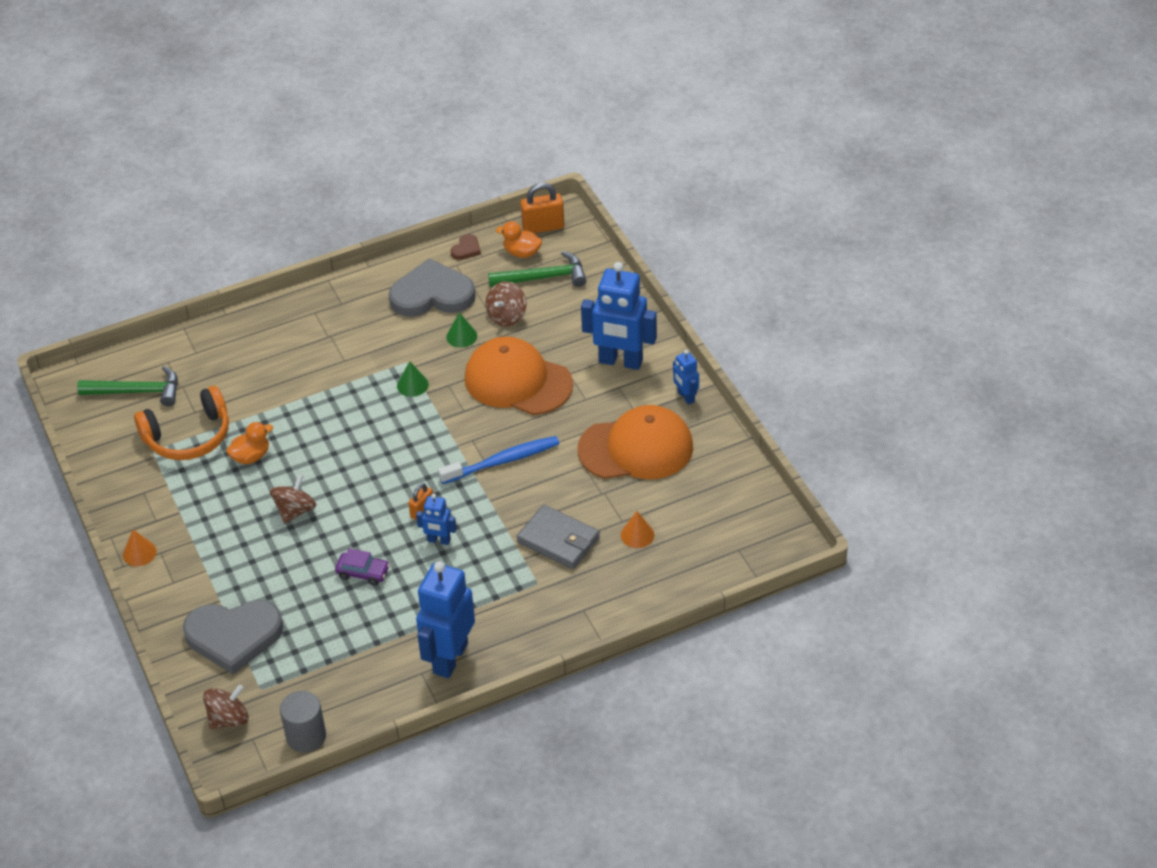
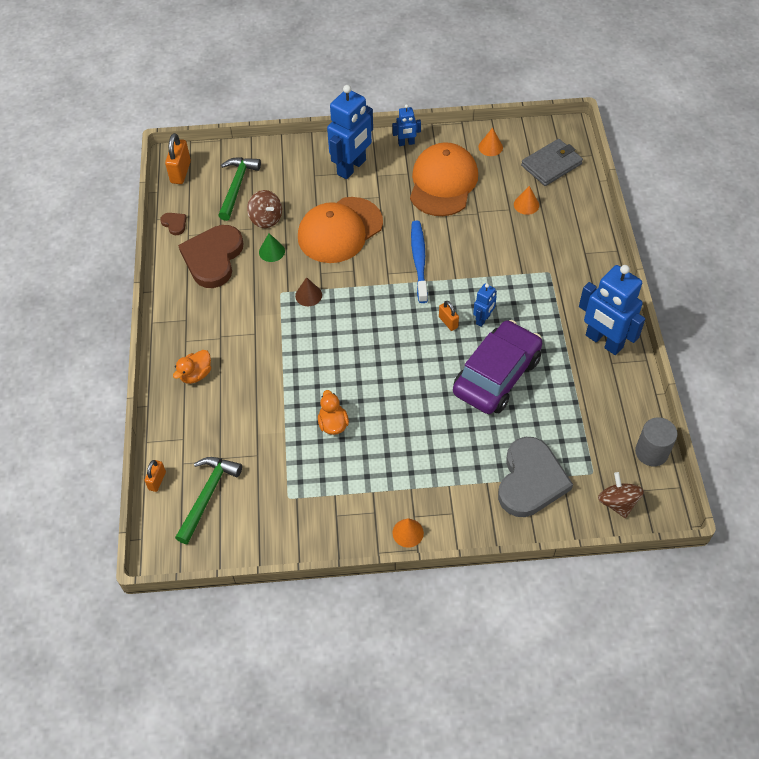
camera: 70 degrees left, 10 degrees up
(142, 351) = (157, 481): none -> orange padlock
(188, 436) = (285, 466): orange headphones -> none
(295, 511) = (410, 406): brown spinning top -> none
(363, 573) = (497, 375): purple car -> purple car, size x2.38
(412, 385) = (308, 295): green cone -> brown cone
(432, 294) = (213, 258): grey heart -> brown heart
(522, 253) = (201, 192): orange duck -> orange duck (196, 374)
(558, 540) = (513, 249): grey wallet -> grey wallet (551, 164)
(720, 476) = (490, 147): none -> orange cone

